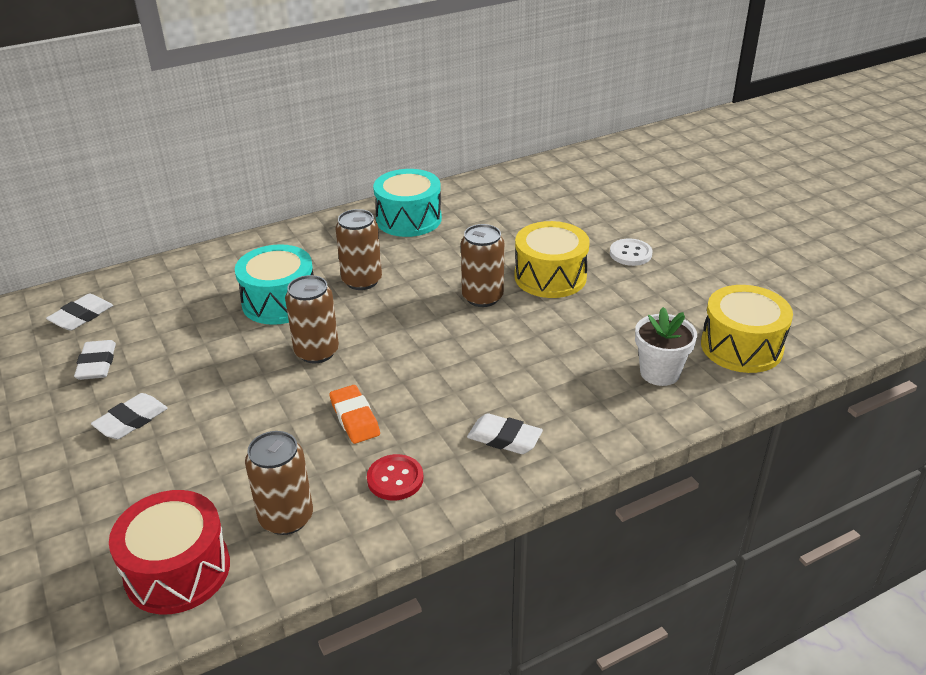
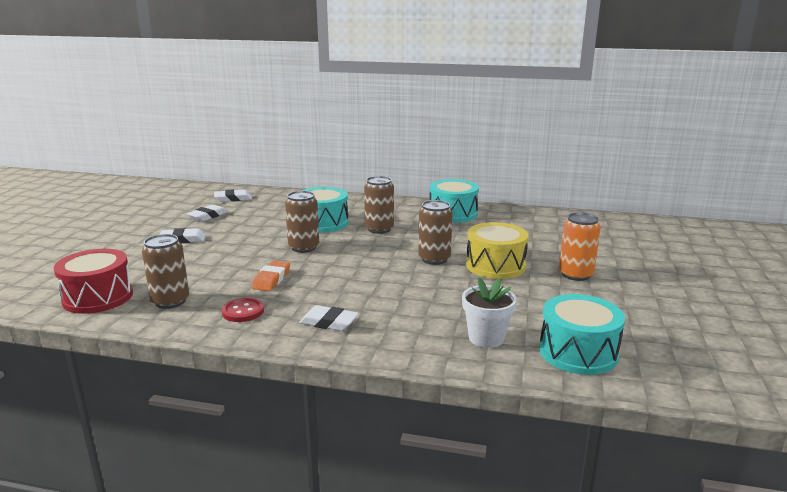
camera: 40 degrees right, 15 degrees down
(504, 438) = (329, 322): white eraser -> white eraser turned 45 degrees counterclockwise
(630, 254) = (575, 274): white button -> orange can
(741, 347) = (578, 352): yellow drum -> turquoise drum

